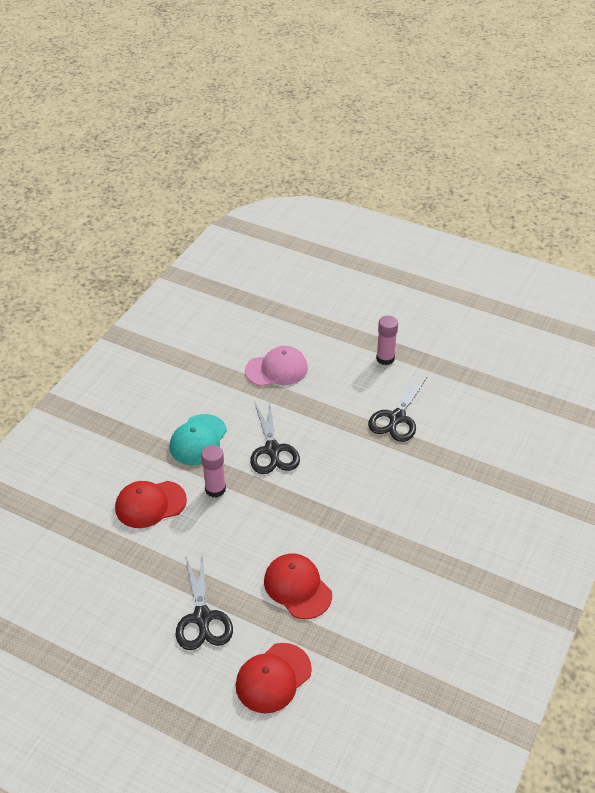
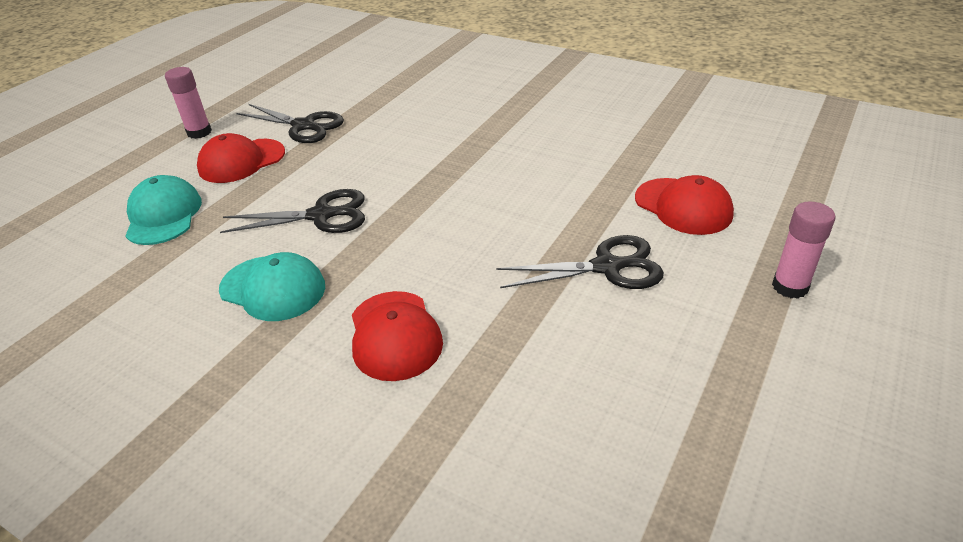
camera: 85 degrees left, 5 degrees down
(215, 489) = (380, 265): pink glue stick -> pink glue stick (790, 287)
(277, 369) = (163, 215): pink cap -> turquoise cap
(297, 587) = (552, 191): red cap -> red cap (241, 161)

